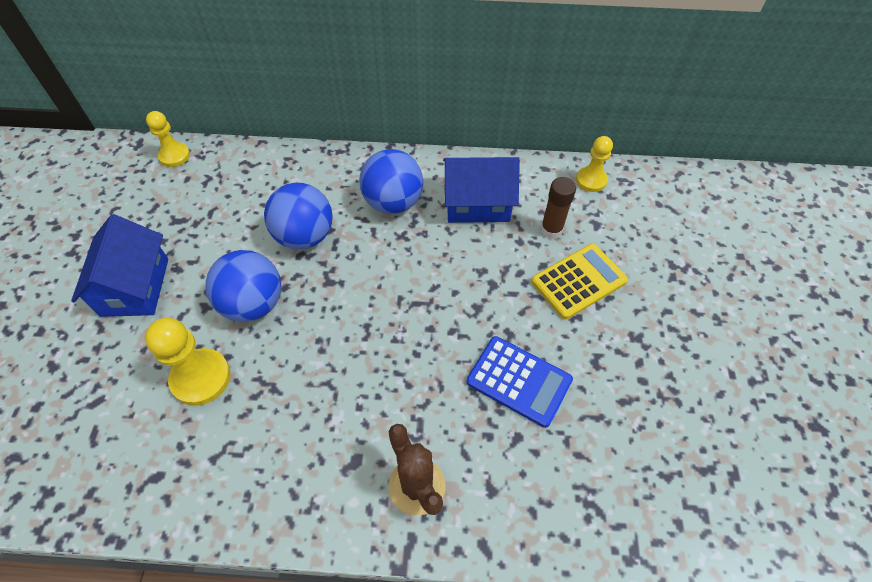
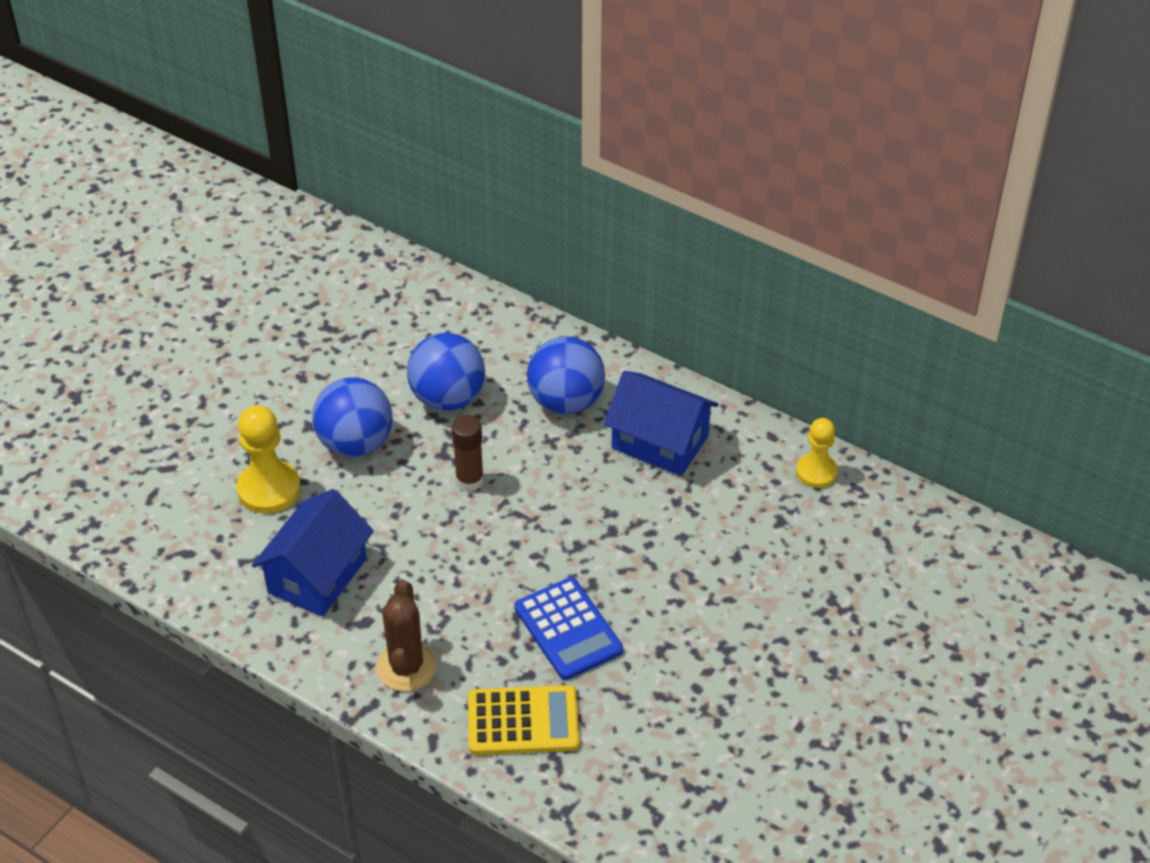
camera: 30 degrees right, 10 degrees down
(135, 287) = (253, 378): blue house -> blue house (317, 575)
(174, 156) = (364, 254): yellow pawn -> none
(551, 230) = (722, 505): brown glue stick -> brown glue stick (469, 480)
(578, 281) = (708, 569): yellow calculator -> yellow calculator (523, 721)

